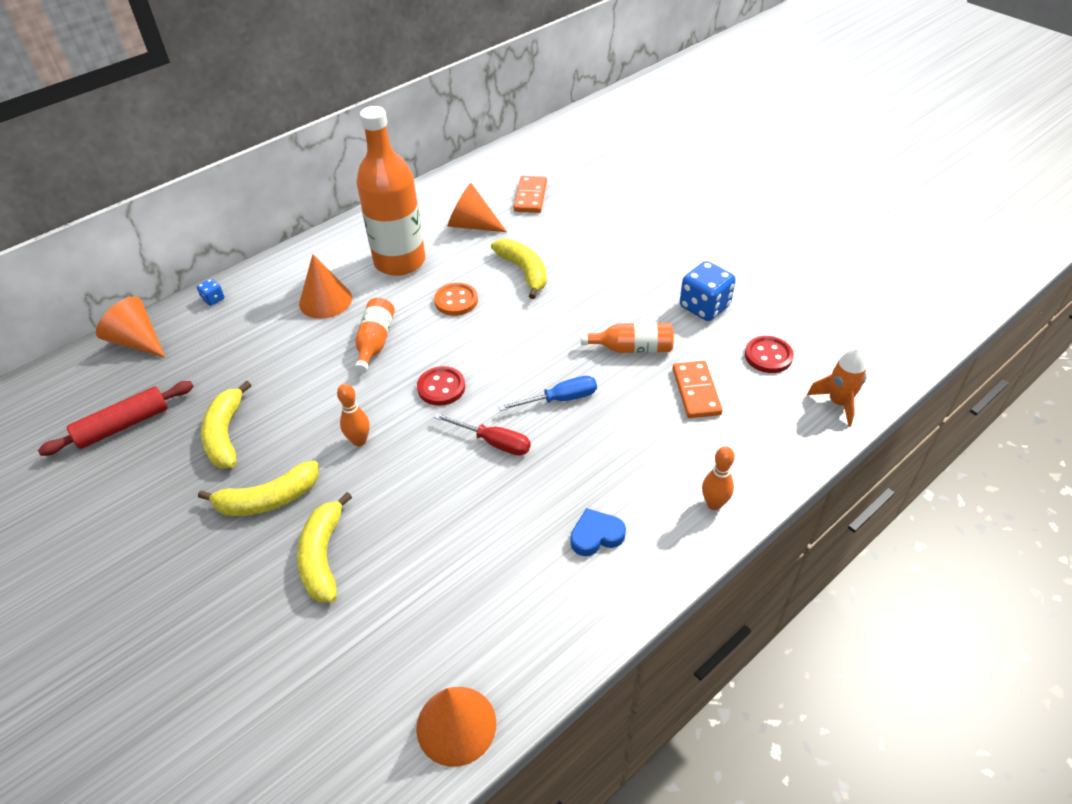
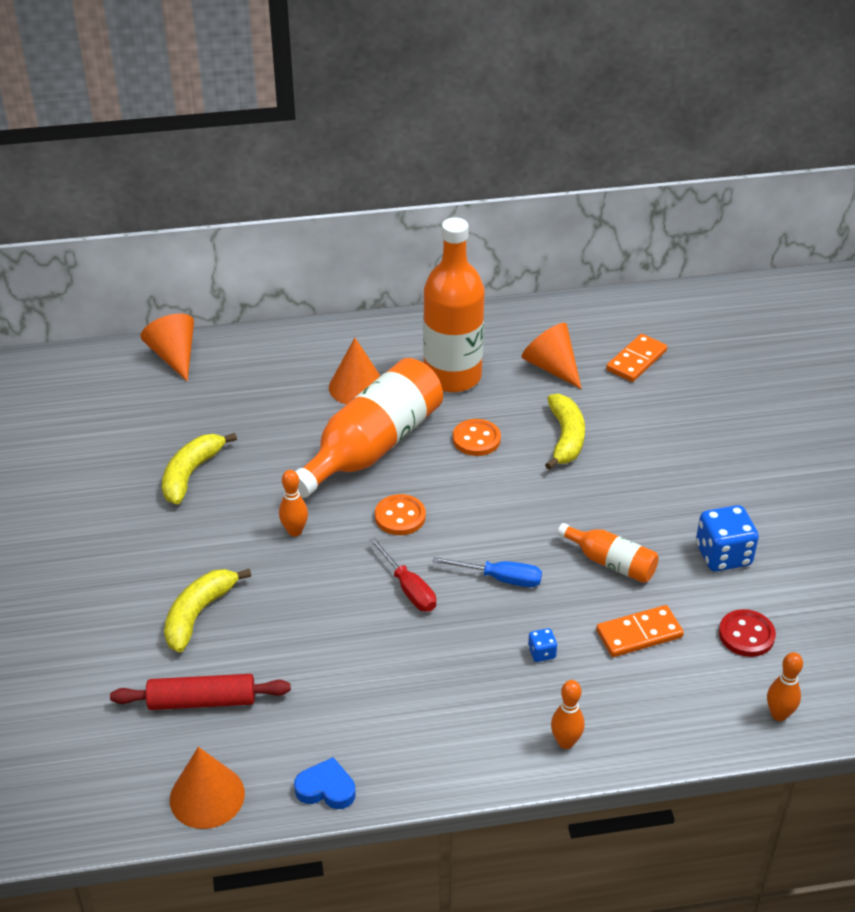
camera: 30 degrees right, 5 degrees down
(123, 425) = (118, 428): red rolling pin -> red rolling pin (202, 701)
(213, 299) = (261, 343): blue dice -> blue dice (541, 653)
(268, 499) = (188, 546): yellow banana -> none
(375, 342) = (372, 447): orange bottle -> orange bottle, size x2.03
(441, 387) = (400, 517): red button -> orange button
(596, 535) = (434, 713): blue heart -> blue heart (326, 788)
(696, 391) = (639, 634): orange domino -> orange domino turned 45 degrees clockwise
(838, 403) = (779, 714): orange rocket -> orange bowling pin

